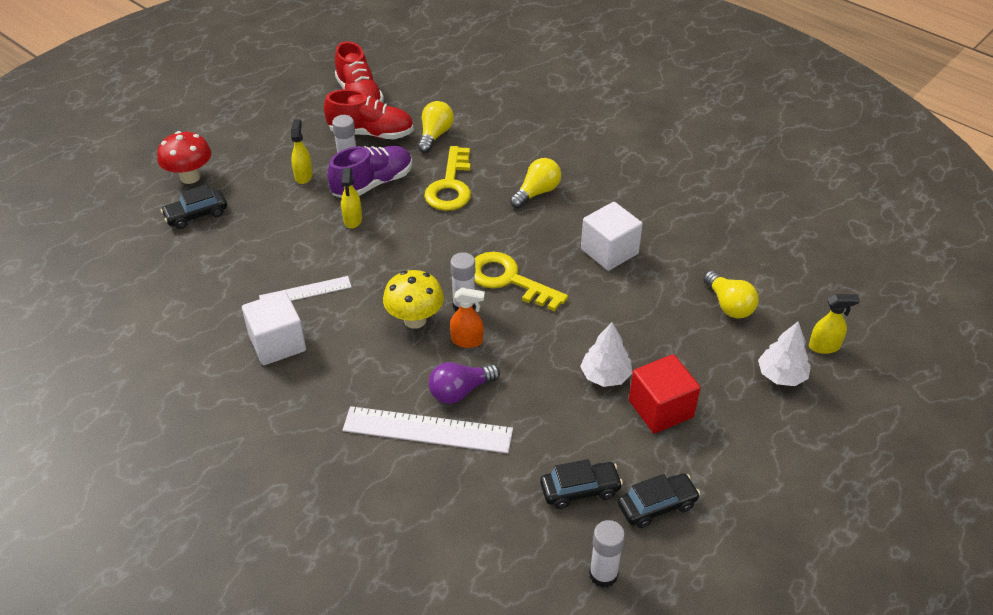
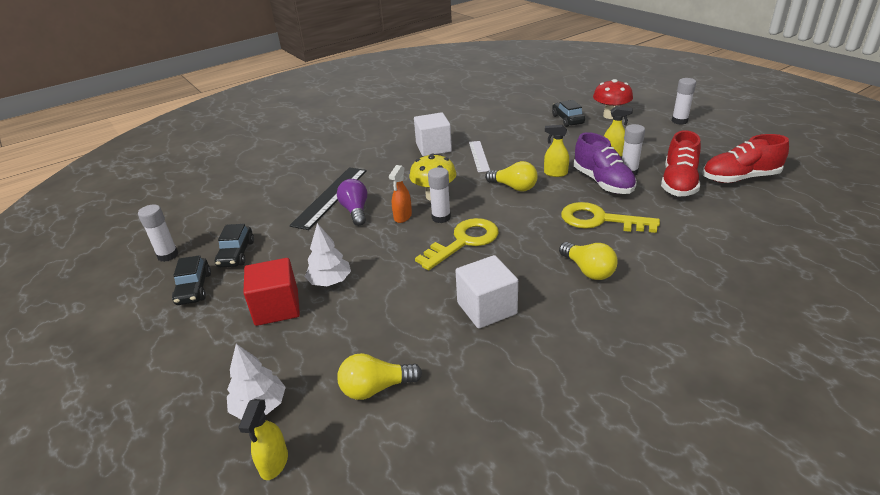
camera: 105 degrees right, 10 degrees down
(216, 124) = (679, 121): none -> white glue stick
(427, 430) = (330, 197): white ruler -> black ruler
(435, 135) = (682, 215): yellow light bulb -> yellow light bulb (514, 187)

